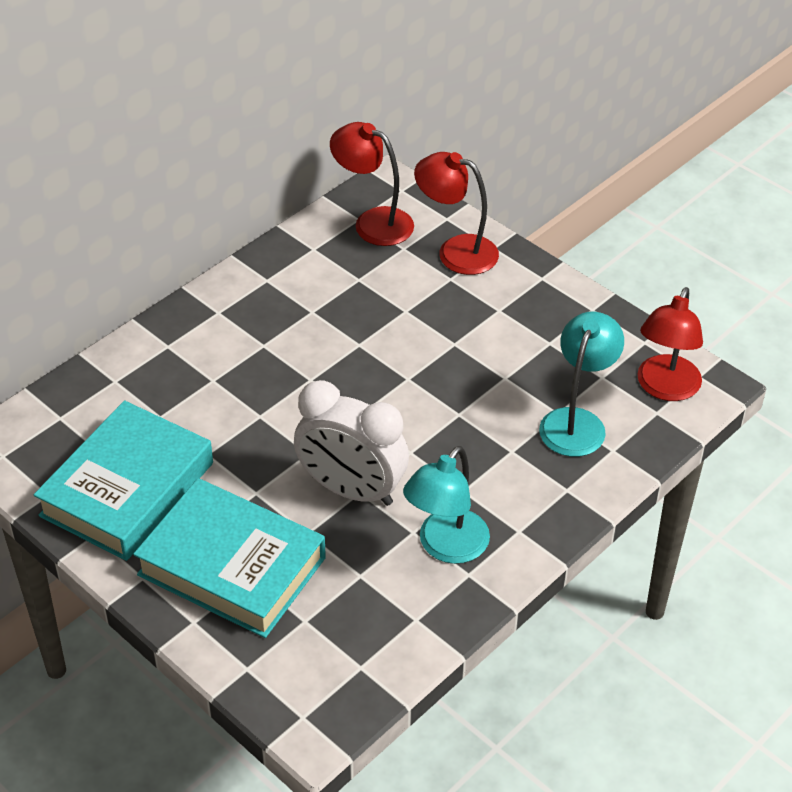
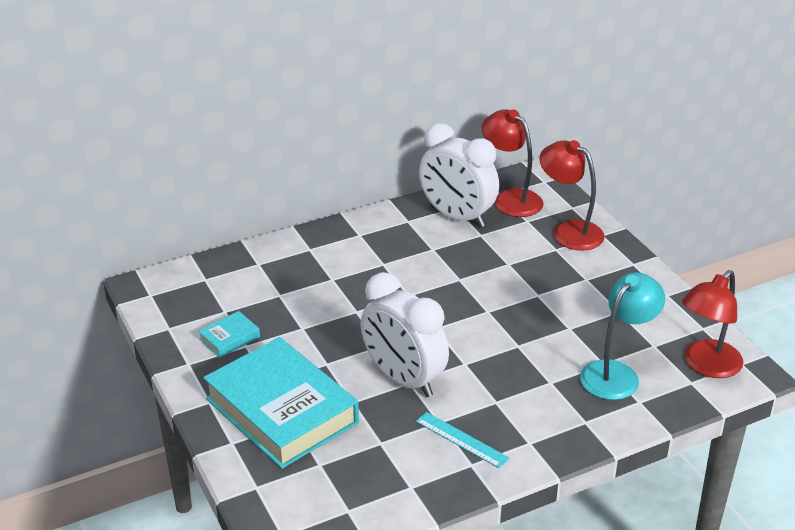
camera: 20 degrees right, 10 degrees down
(127, 489) = (229, 338): turquoise book -> turquoise book, size x0.41
(321, 261) = (457, 217): none -> white clock
(446, 547) = (461, 439): turquoise lamp -> turquoise ruler

